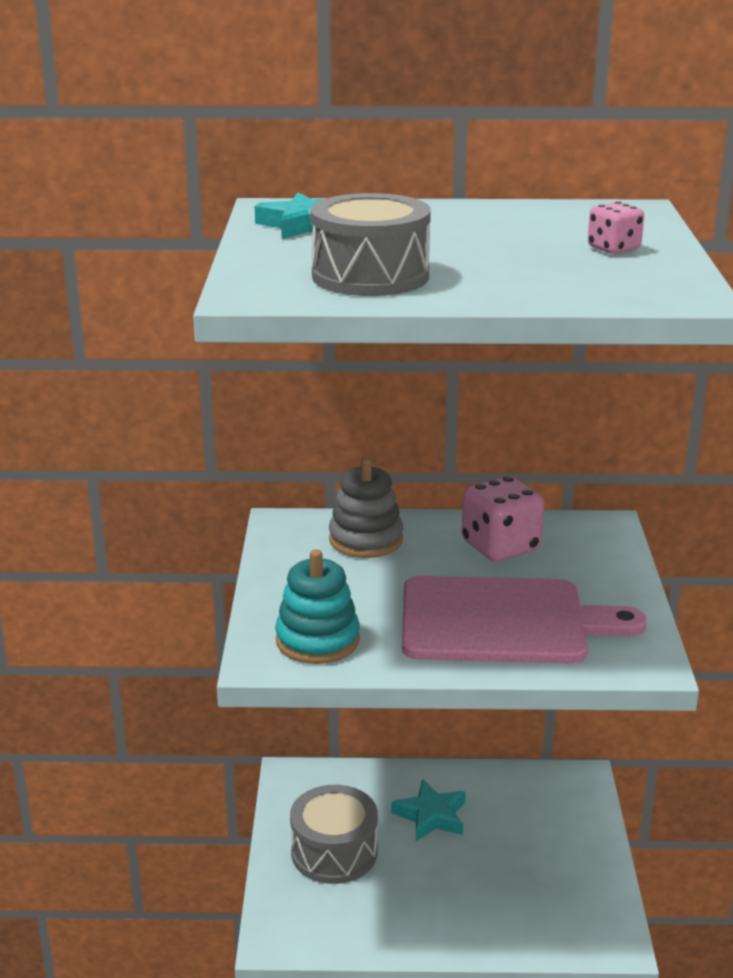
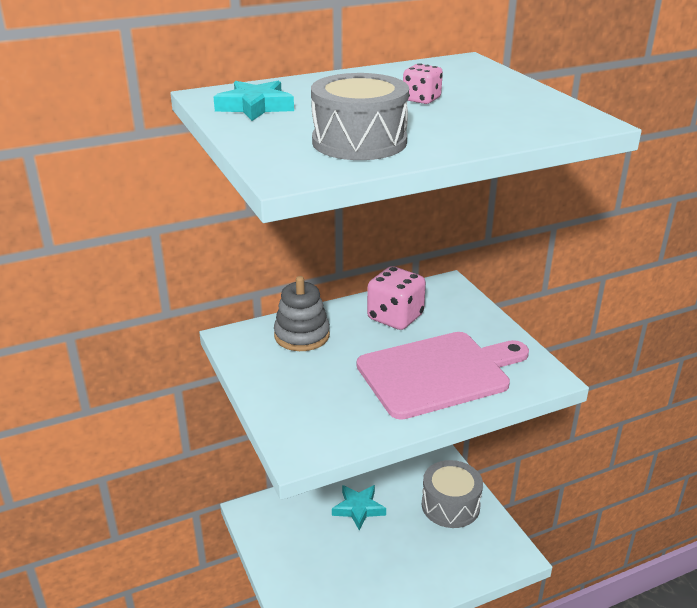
camera: 25 degrees left, 5 degrees up
(317, 640) = (326, 425): turquoise stacking toy -> none
(334, 852) = (310, 558): grey drum -> grey drum (450, 505)
(613, 249) = (493, 93): pink dice -> pink dice (421, 100)

